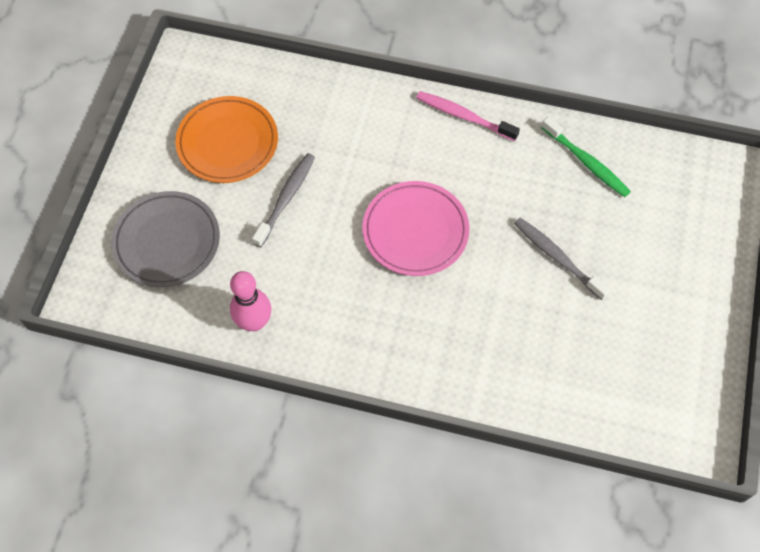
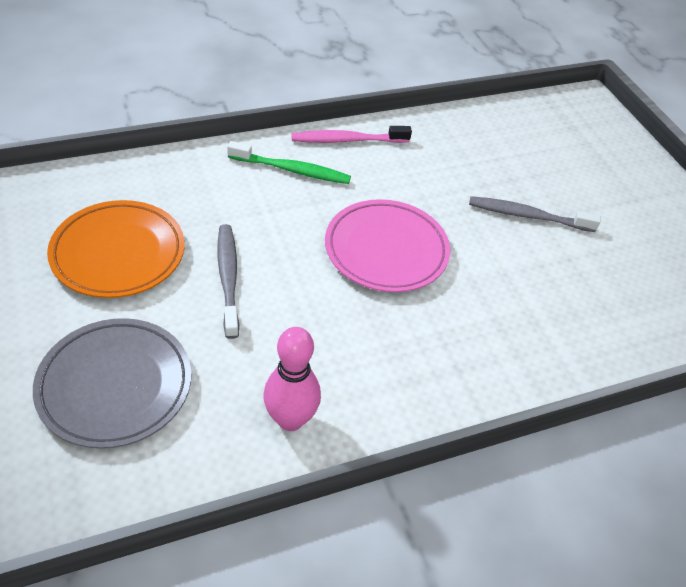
camera: 40 degrees left, 15 degrees down
(586, 162) = (481, 136): green toothbrush -> green toothbrush (292, 170)

